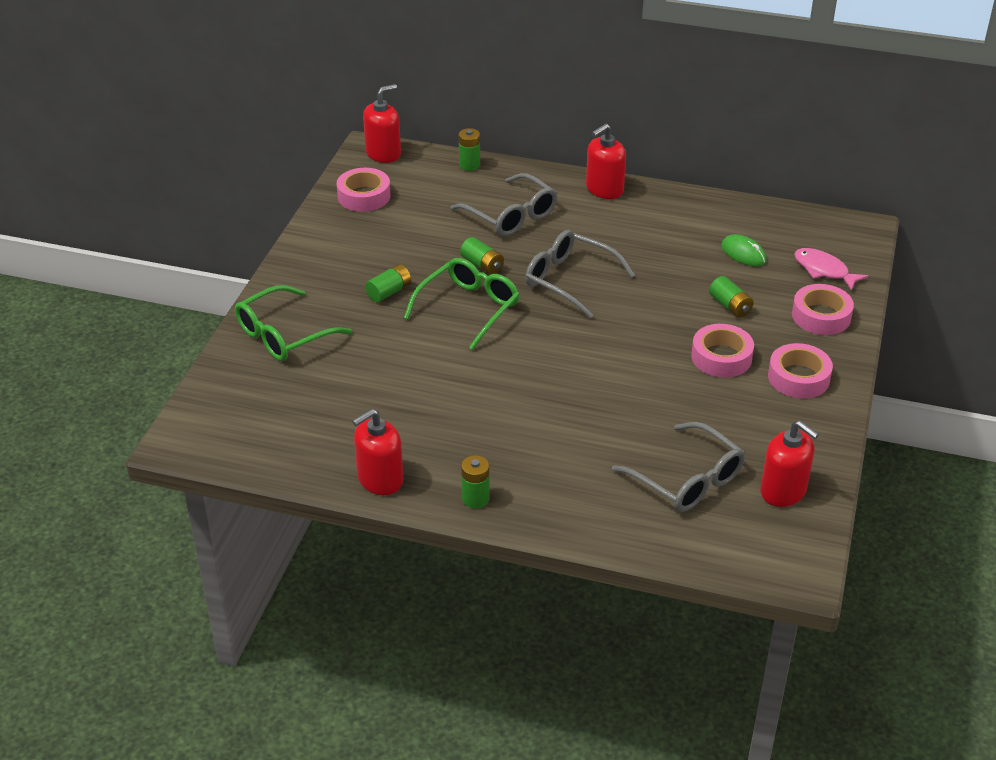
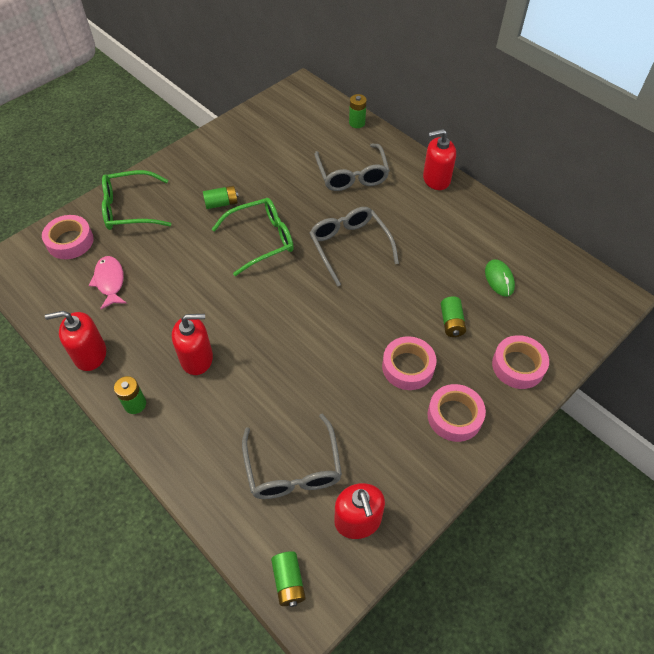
camera: 30 degrees right, 15 degrees up
(364, 196) = (268, 121): pink tape -> pink tape (70, 241)
(383, 153) = (307, 92): red soap dispenser -> red soap dispenser (197, 358)
(482, 265) = (300, 207): green battery -> green battery (288, 582)
(823, 270) = (553, 323): pink fish -> pink fish (110, 281)

